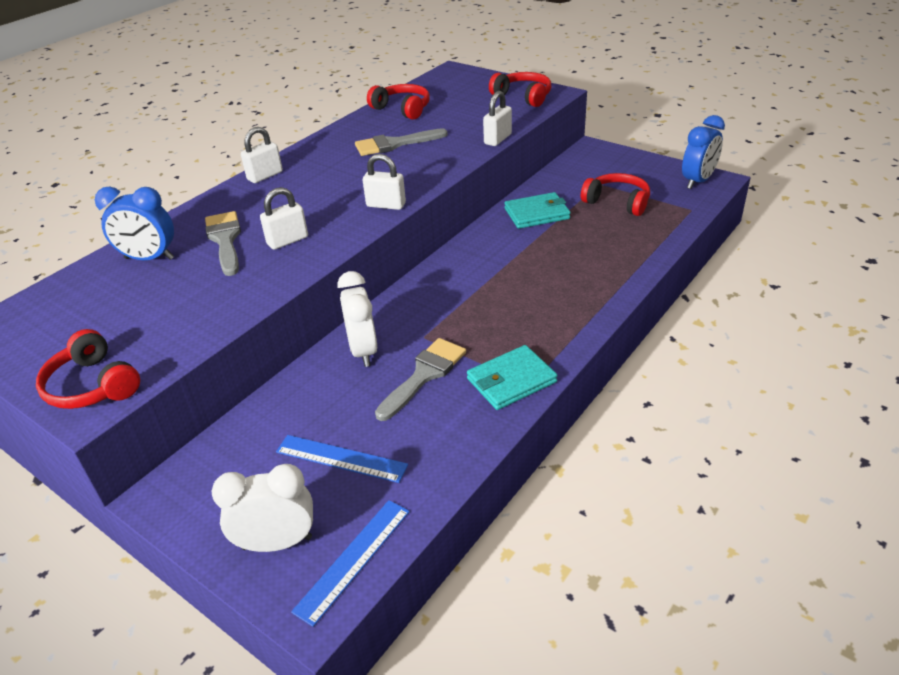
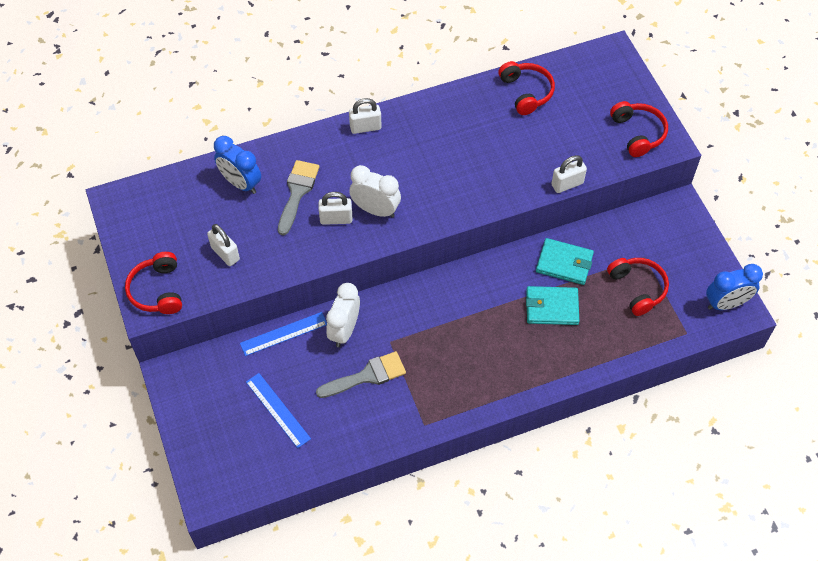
camera: 30 degrees right, 20 degrees up
(277, 543) = (212, 445): white clock -> white clock (375, 210)
(353, 559) = (243, 482): blue ruler -> blue ruler (283, 334)
(386, 205) = (425, 219): white padlock -> white padlock (225, 253)
(394, 144) = (484, 142): grey brush -> none
(511, 380) = (415, 415): turquoise wallet -> turquoise wallet (552, 307)

